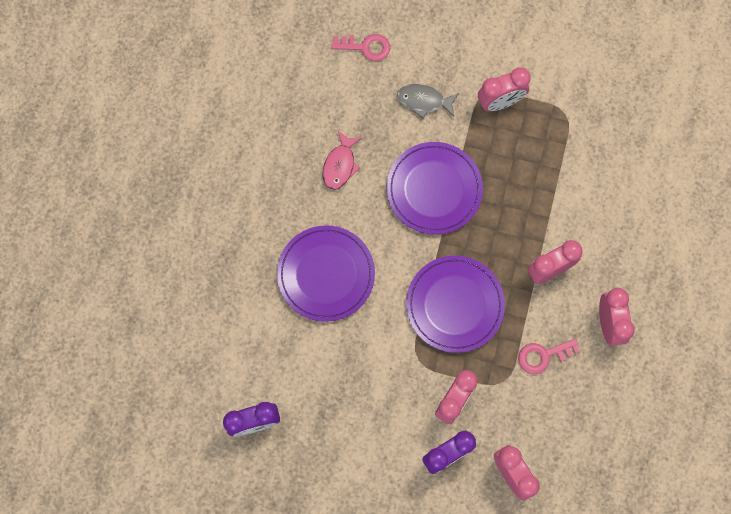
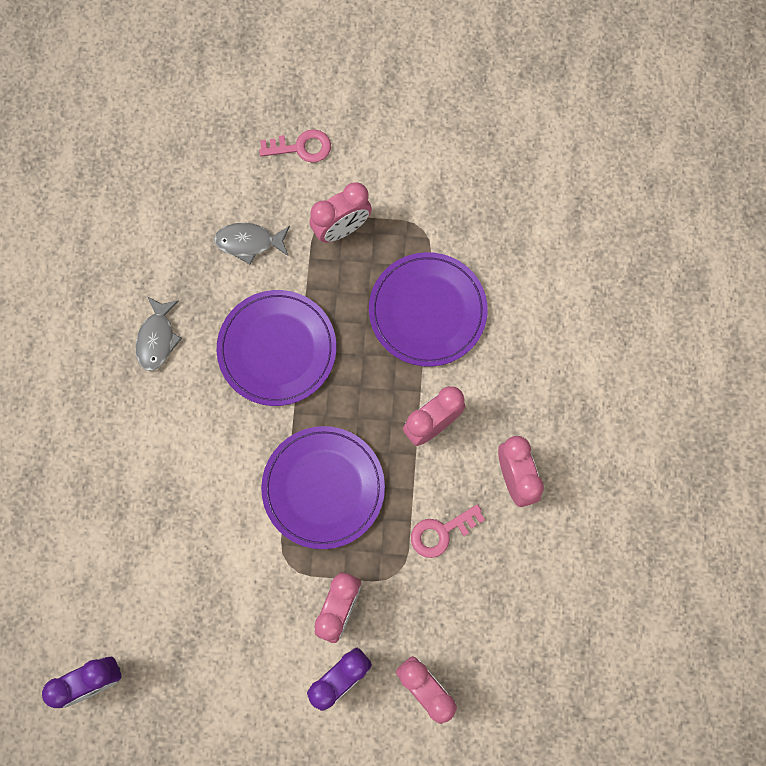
camera: 10 degrees left, 0 degrees up
(326, 274) = (158, 477): purple plate -> purple plate (427, 311)
(340, 165) = (157, 339): pink fish -> grey fish
(366, 47) = (169, 188): pink key -> pink key (301, 147)

